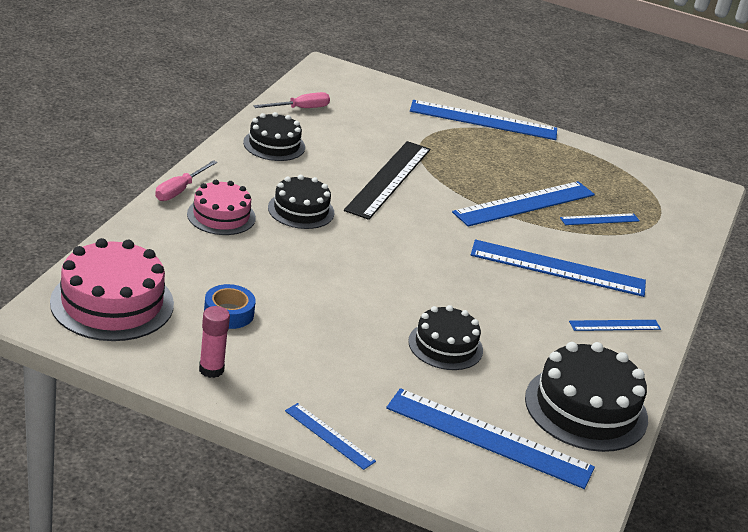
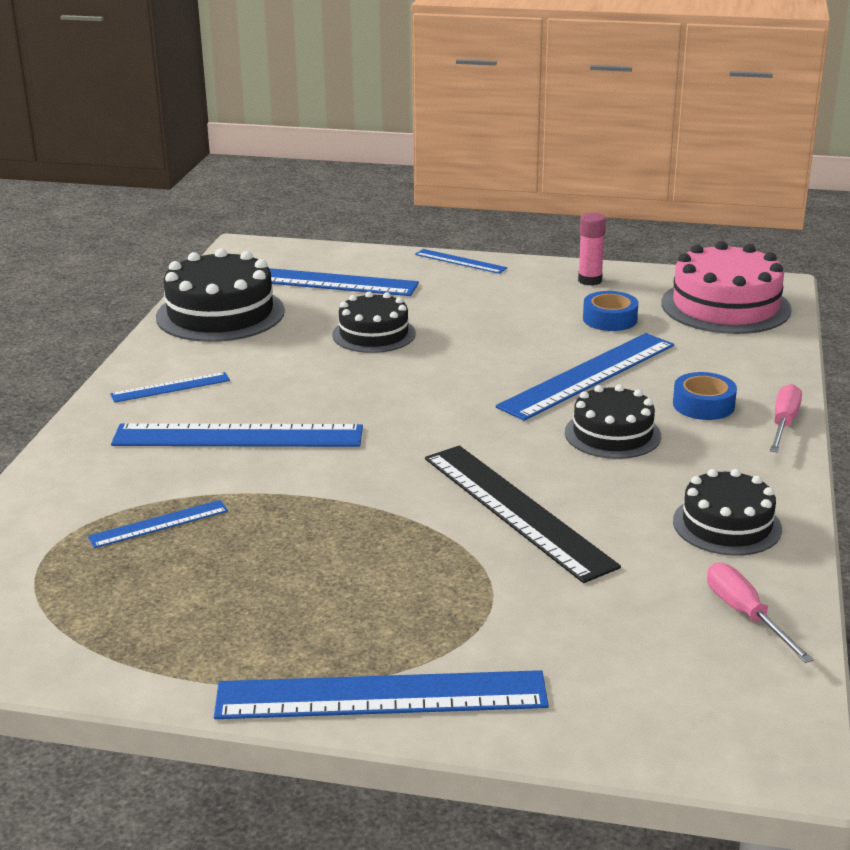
camera: 175 degrees right, 5 degrees down
(221, 216) = (703, 405): pink cake -> blue tape
(300, 109) = (746, 615): pink screwdriver -> pink screwdriver turned 105 degrees clockwise
(389, 179) = (516, 510): black ruler -> black ruler turned 45 degrees counterclockwise
(524, 203) = (286, 522): blue ruler -> blue ruler (588, 375)

